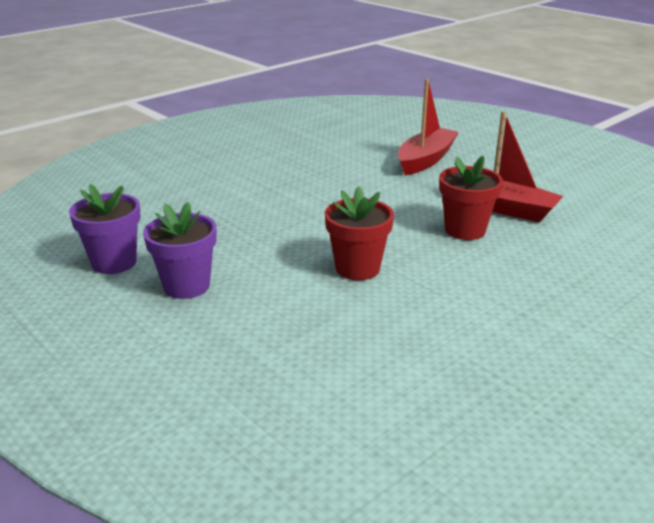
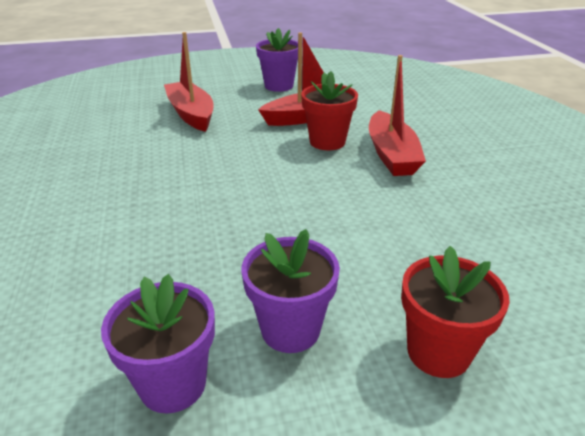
camera: 60 degrees left, 5 degrees up
(357, 268) = (345, 208): red flower pot -> red flower pot (438, 352)
(486, 268) = (391, 155): none -> red boat
(547, 175) = (279, 86): none -> purple flower pot

